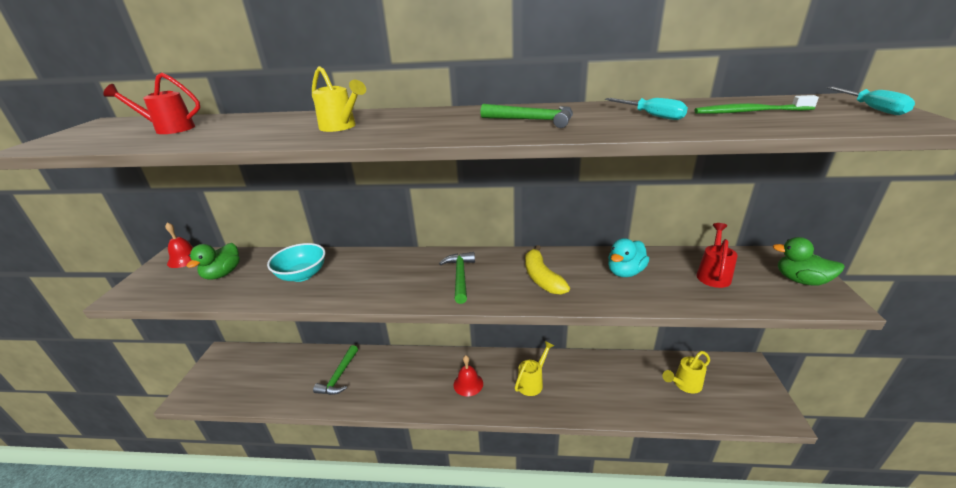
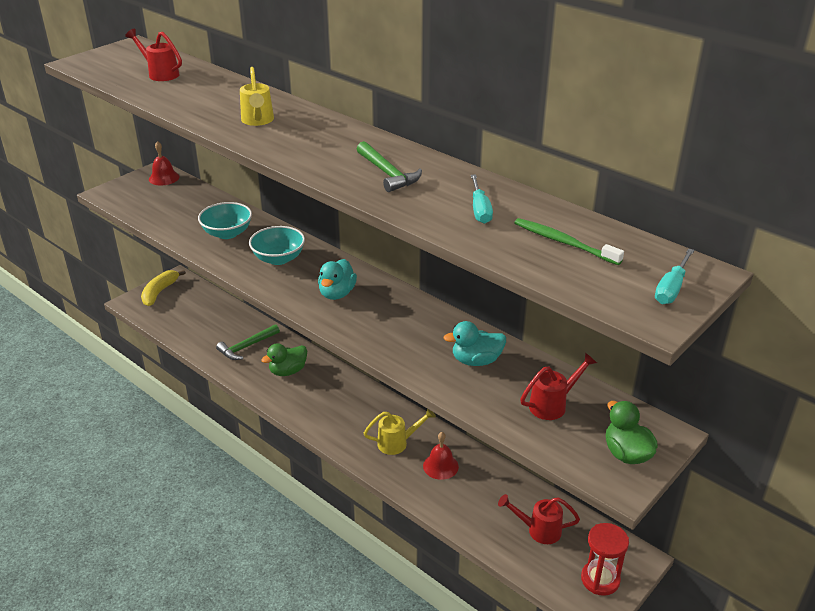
camera: 35 degrees right, 5 degrees up
(222, 274) = (177, 205): green duck -> green duck (288, 371)
(375, 274) = (278, 258): none -> turquoise bowl
(460, 276) = (337, 293): green hammer -> turquoise duck
(468, 384) = (341, 412): red bell -> red bell (440, 466)
(542, 278) = (398, 328): yellow banana -> yellow banana (159, 292)
(684, 385) = (538, 530): yellow watering can -> red watering can
(754, 393) = (600, 579): none -> red hourglass

